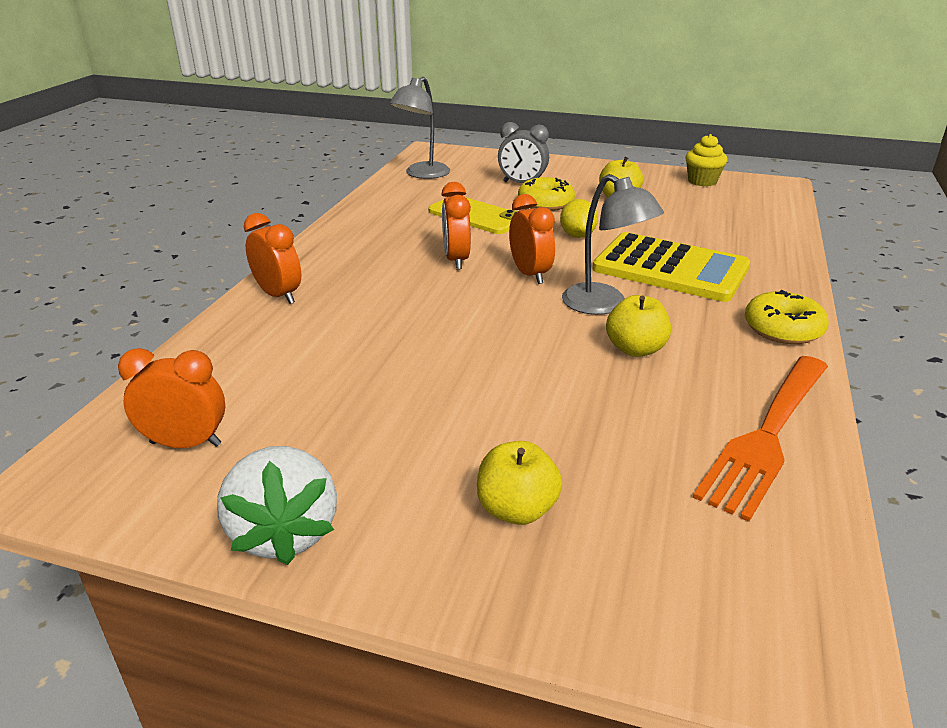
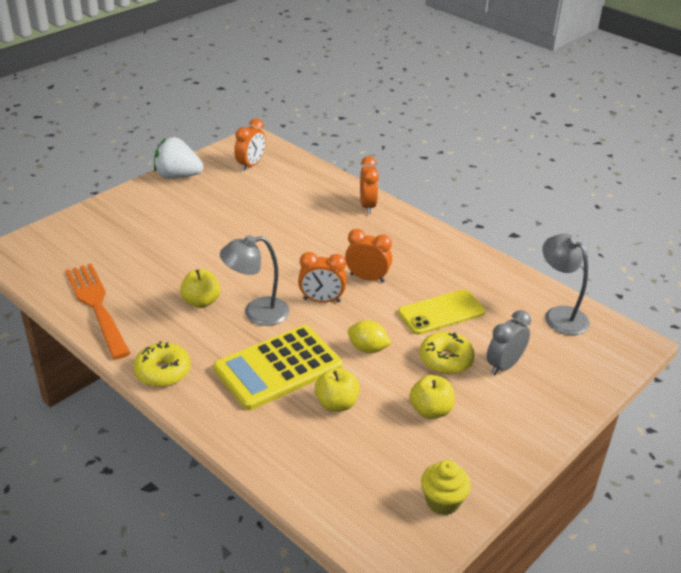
camera: 115 degrees right, 5 degrees up
(278, 295) = (367, 206): orange clock -> orange clock turned 75 degrees counterclockwise
(516, 509) = (134, 223): yellow apple -> yellow apple (336, 404)

